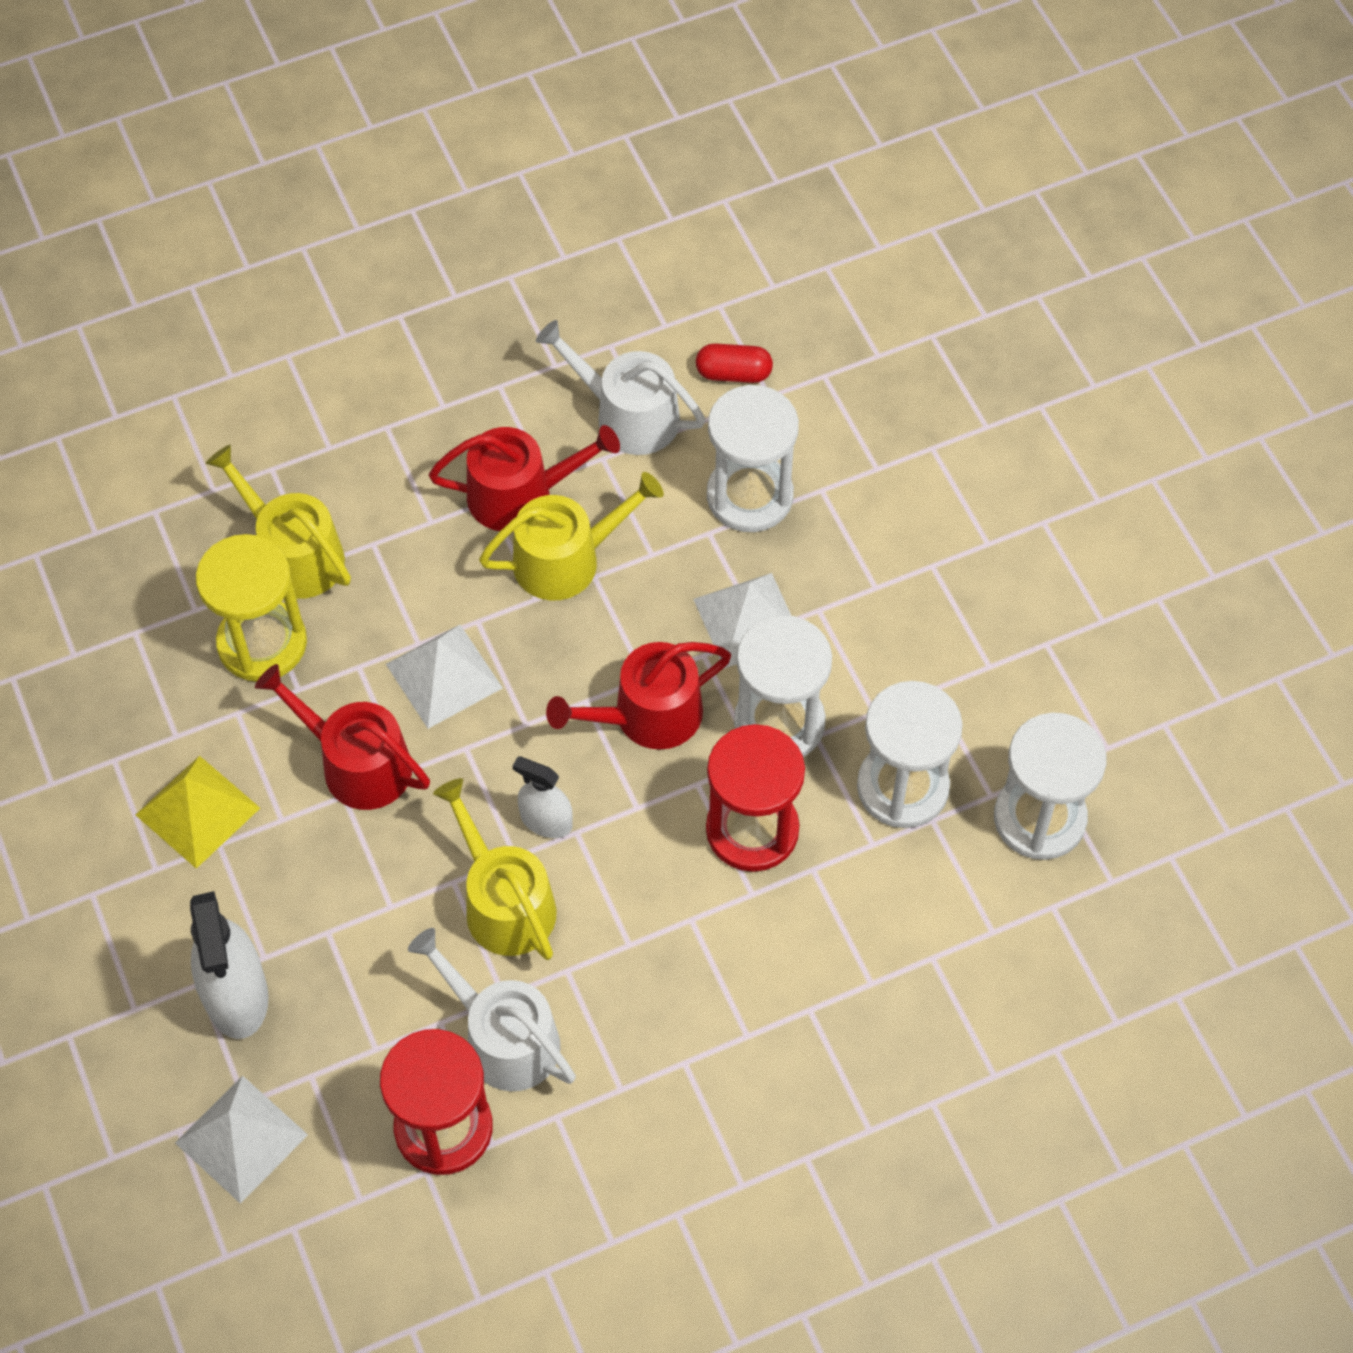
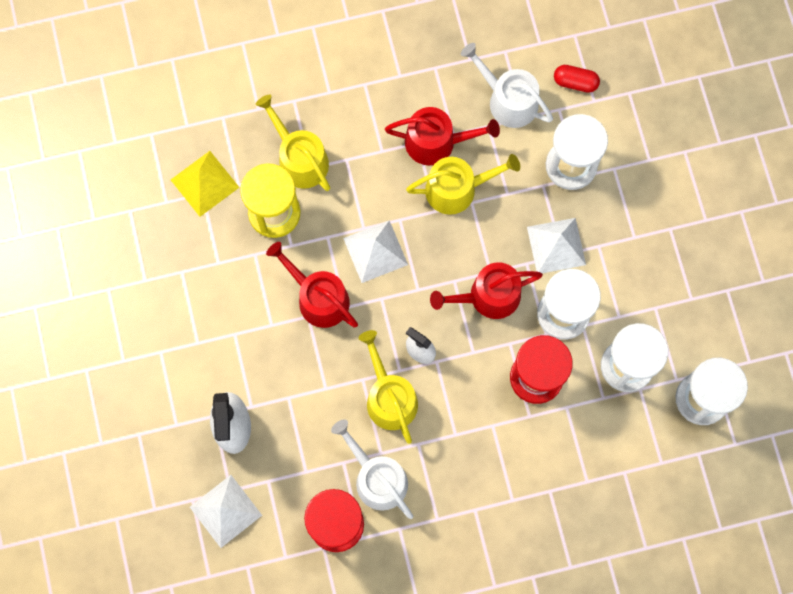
camera: 10 degrees right, 15 degrees up
(197, 811) = (225, 311): yellow pyramid -> yellow pyramid (204, 183)

